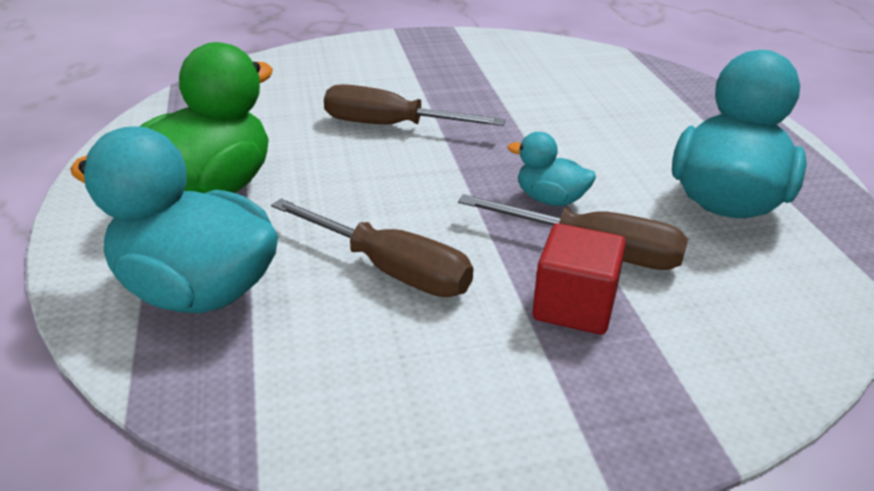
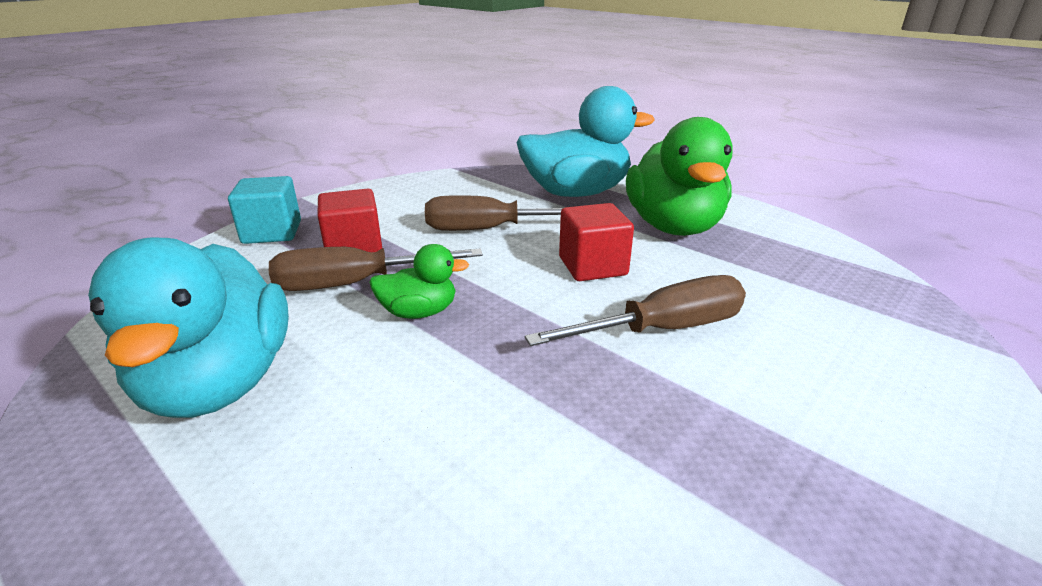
camera: 145 degrees right, 5 degrees down
(358, 183) = (592, 266): none -> red cube
(550, 199) = (419, 312): turquoise duck -> green duck
(682, 396) = (272, 232): none -> turquoise cube

